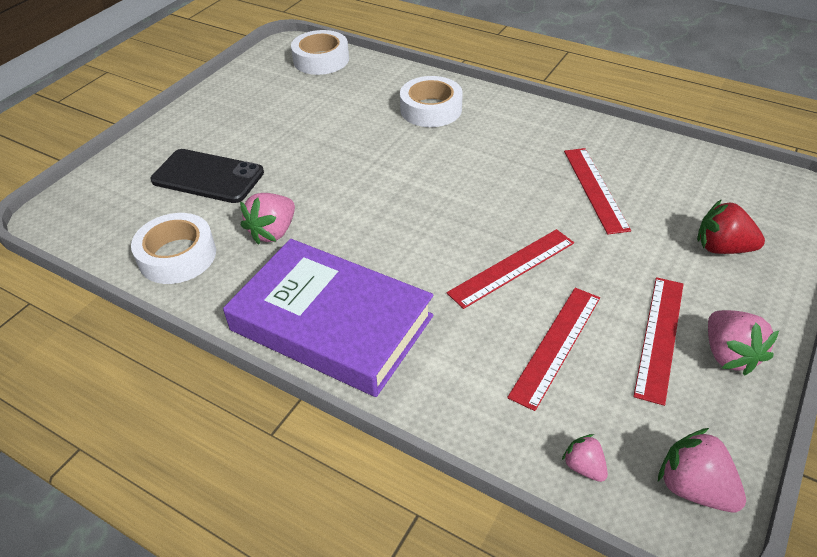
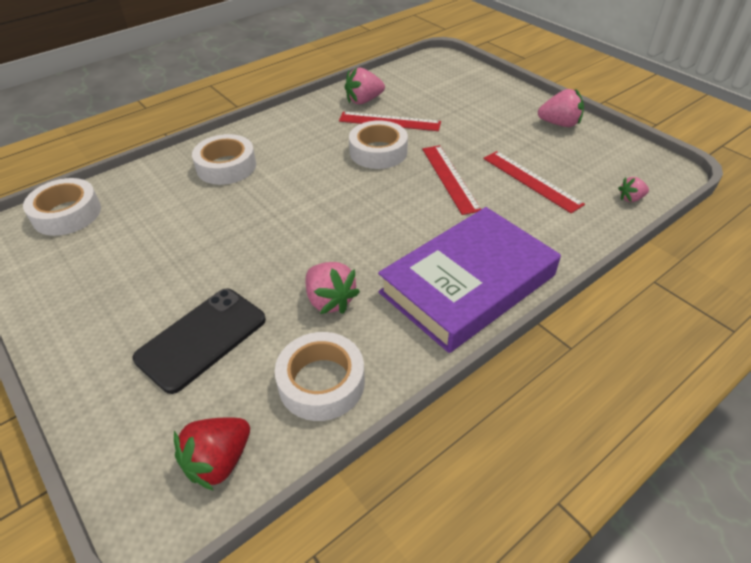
camera: 70 degrees left, 0 degrees up
(525, 197) = (378, 152): none -> white tape
(659, 337) = (538, 141): red ruler -> none
(694, 487) = (650, 166): pink strawberry -> pink strawberry (364, 101)
(722, 248) = (473, 97): red strawberry -> red strawberry (219, 461)

